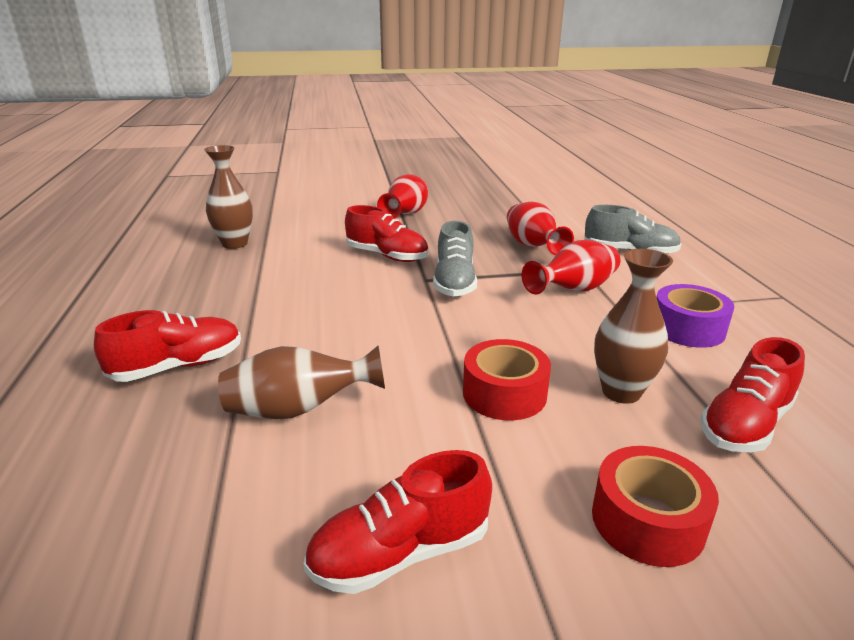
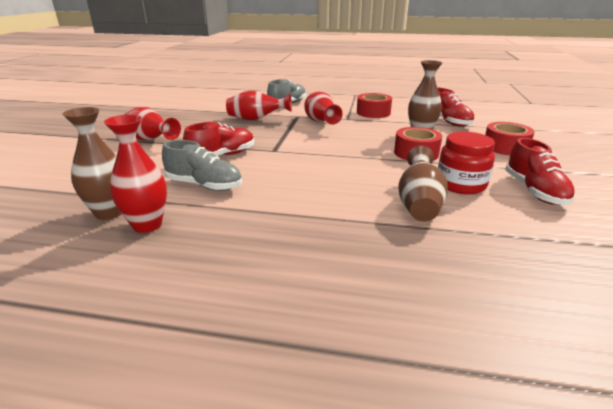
camera: 70 degrees left, 0 degrees up
(178, 366) = (346, 247): red shoe -> none
(215, 263) = (147, 225): none -> red vase
(389, 450) = (460, 184): none -> red jar
(454, 282) = (285, 144): grey shoe -> grey shoe (204, 185)
(687, 328) = (373, 112): purple tape -> red tape

